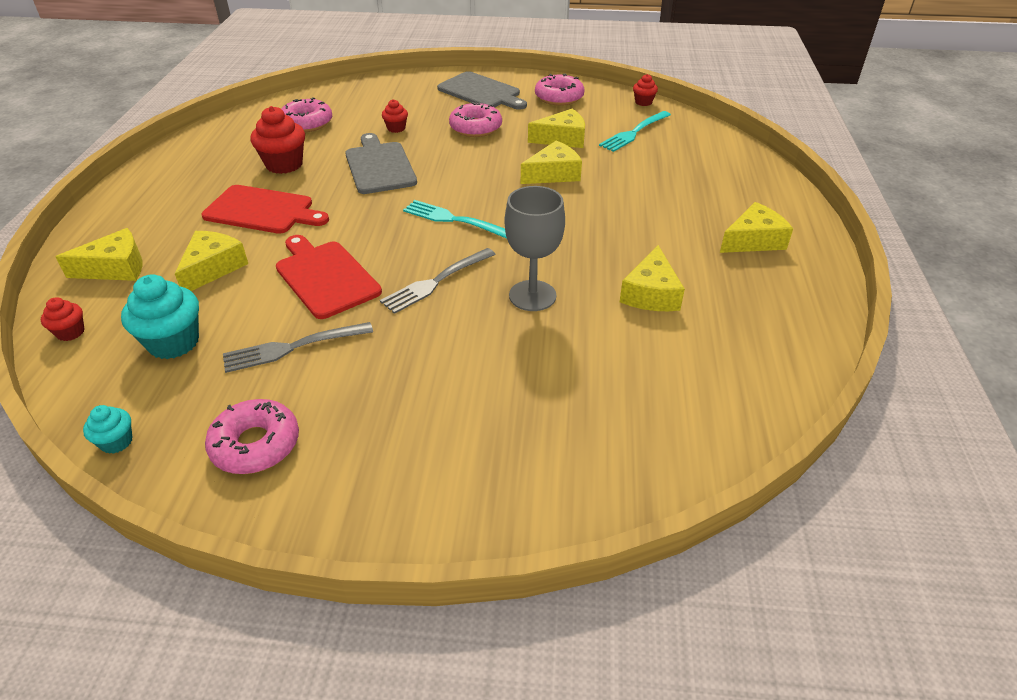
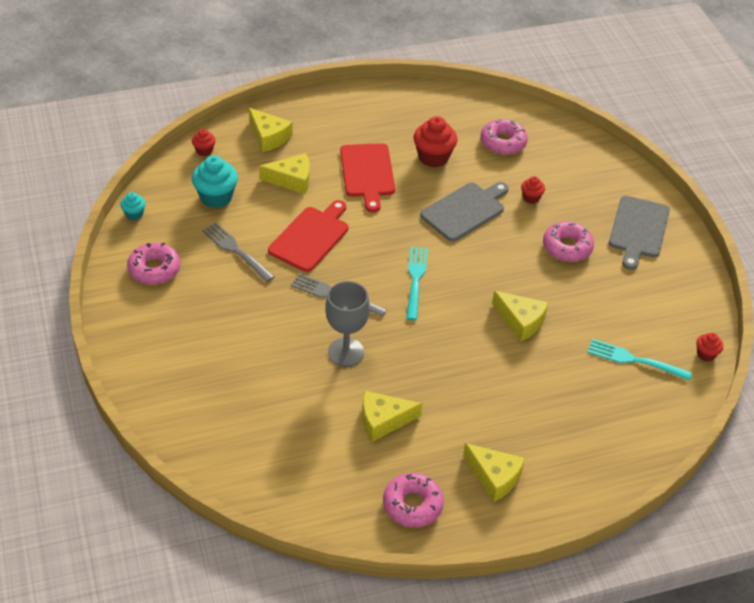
camera: 65 degrees right, 5 degrees up
(559, 97) = (669, 288): pink donut -> pink donut (412, 505)
(562, 139) = (587, 311): yellow cheese -> none

